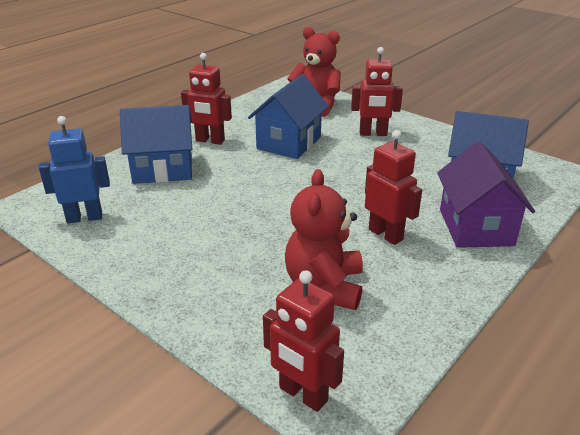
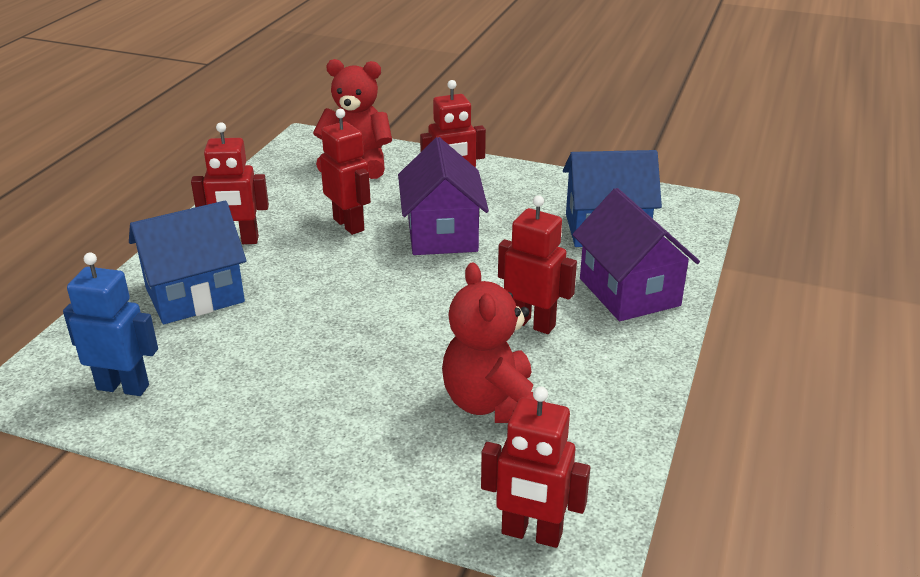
camera: 20 degrees left, 0 degrees up
(84, 217) = (123, 387): blue robot -> blue robot turned 45 degrees clockwise
(289, 143) = (349, 224): blue house -> red robot
(350, 160) = (442, 234): none -> purple house

